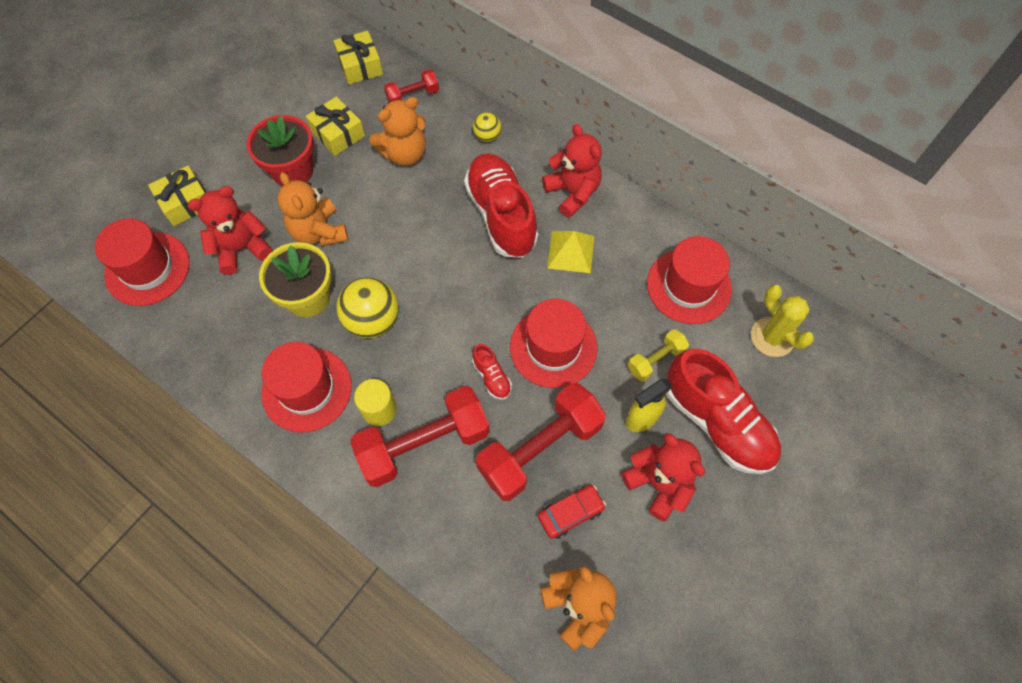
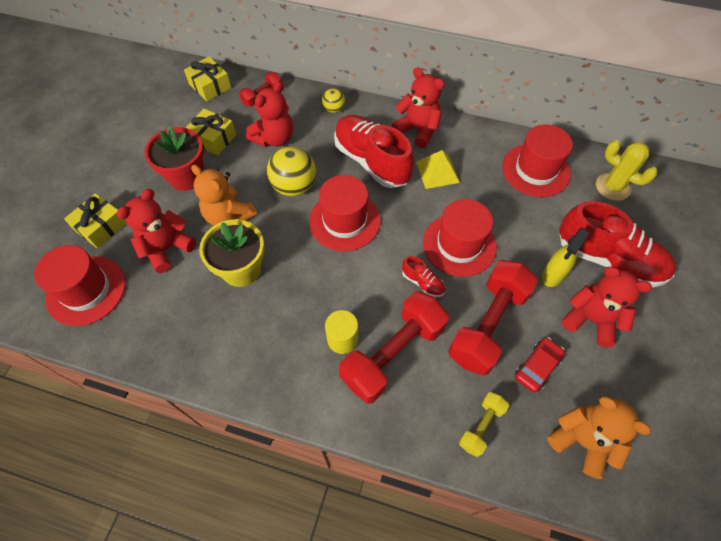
camera: 20 degrees left, 5 degrees down
(307, 389) = (272, 344): red hat -> red hat (344, 221)
(372, 320) = (305, 270): yellow ball -> yellow ball (294, 186)
(404, 153) = (274, 138): orange teddy bear -> red teddy bear
(656, 360) = (540, 229): yellow dumbbell -> yellow dumbbell (481, 426)

